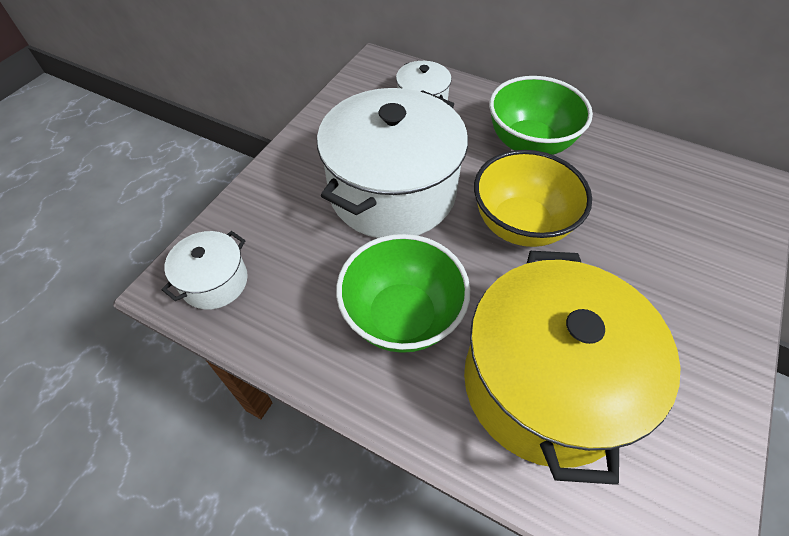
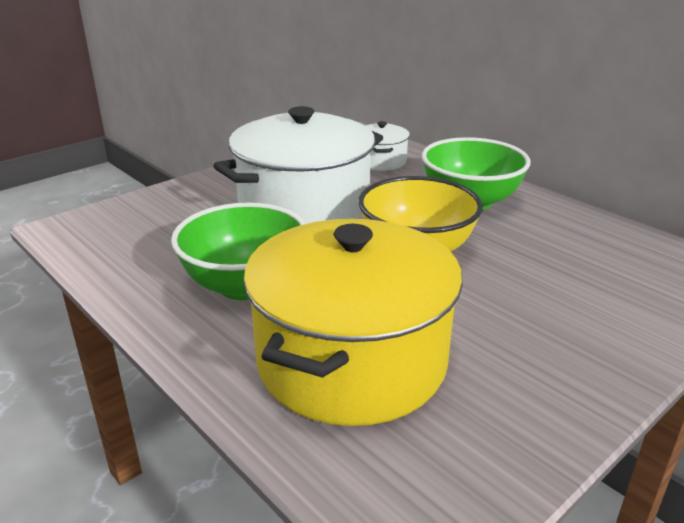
camera: 20 degrees right, 25 degrees down
(215, 282) = (100, 232): white pot -> none

